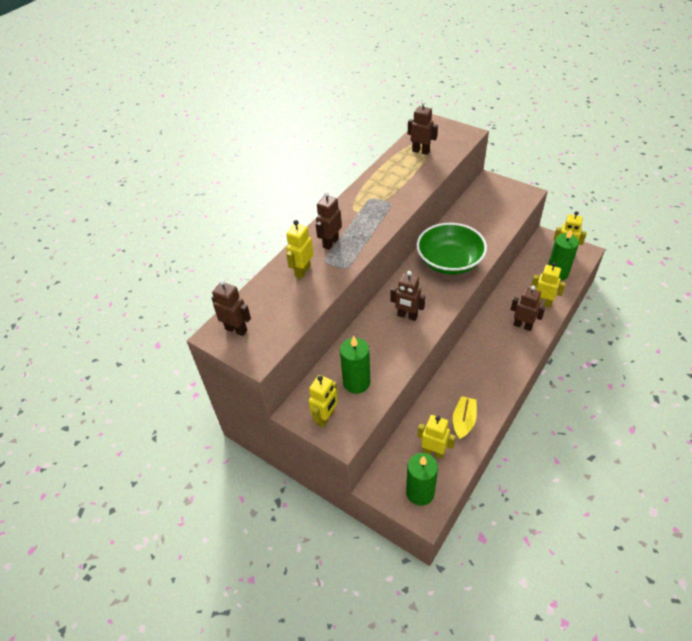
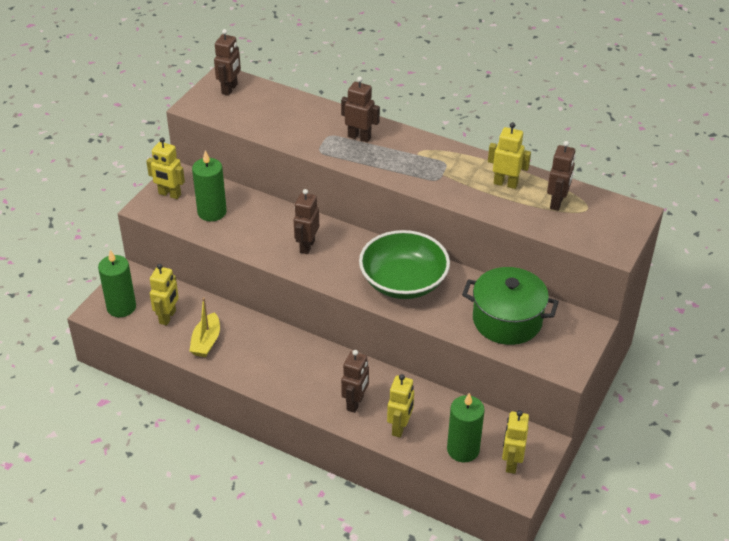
camera: 80 degrees right, 5 degrees down
(302, 271) = (312, 121): yellow robot -> yellow robot (505, 183)
(463, 421) = (206, 342): yellow boat -> yellow boat turned 90 degrees clockwise
(487, 214) = (507, 320): none -> green pot

